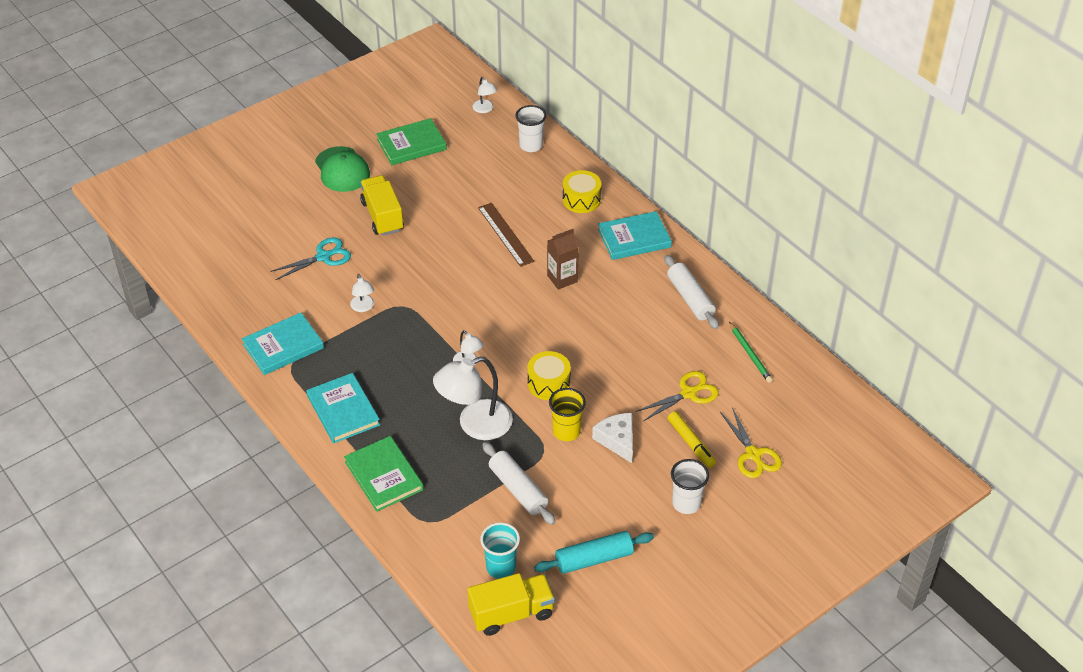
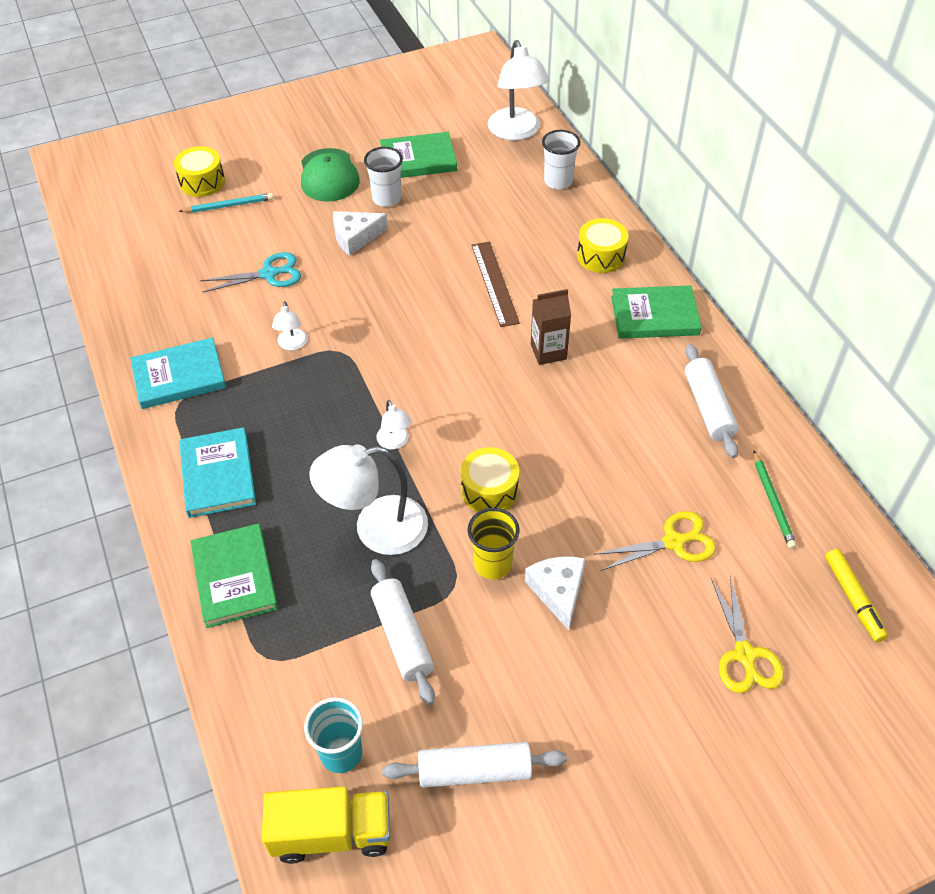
camera: 15 degrees right, 5 degrees up
(237, 191) = (202, 182): none -> yellow drum
(268, 207) = (229, 206): none -> turquoise pencil
(382, 216) = (355, 237): yellow truck -> white cheese
(485, 109) = (516, 132): white lamp -> white lamp, size x2.08
(594, 559) = (474, 771): turquoise rolling pin -> white rolling pin
(634, 238) = (654, 315): turquoise book -> green book
(686, 503) = (630, 711): white cup -> white cup (386, 199)
(691, 443) = (659, 618): yellow marker -> yellow marker (853, 599)

